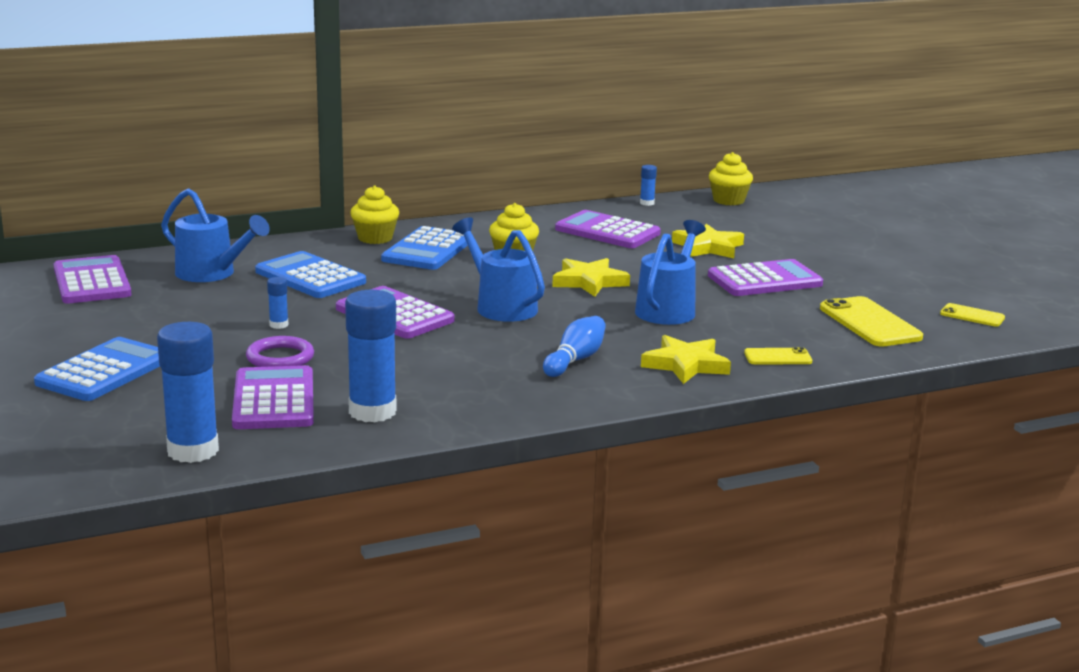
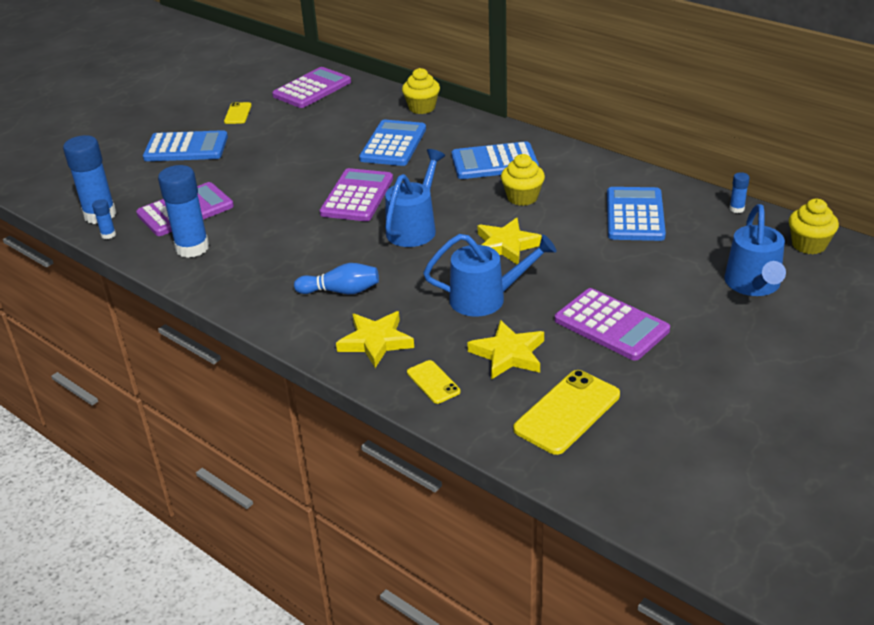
camera: 65 degrees right, 15 degrees up
(212, 274) = (363, 114): blue watering can -> blue watering can (753, 285)
(279, 325) = (301, 167): blue glue stick -> blue glue stick (108, 235)
(280, 358) = (249, 188): purple ring -> none
(375, 238) = (494, 136): yellow cupcake -> yellow cupcake (422, 108)
(607, 231) = (635, 215): purple calculator -> blue calculator
(708, 247) = (661, 273): yellow star -> yellow star (508, 354)
(972, 316) = (658, 473): yellow phone -> yellow phone (238, 113)

